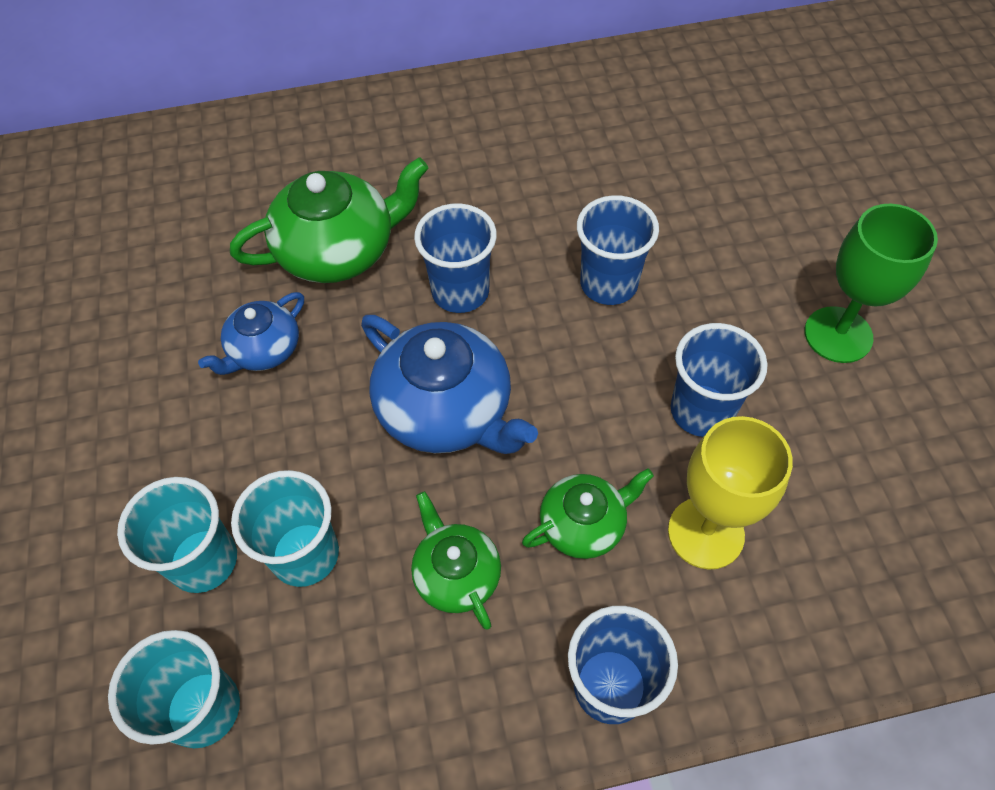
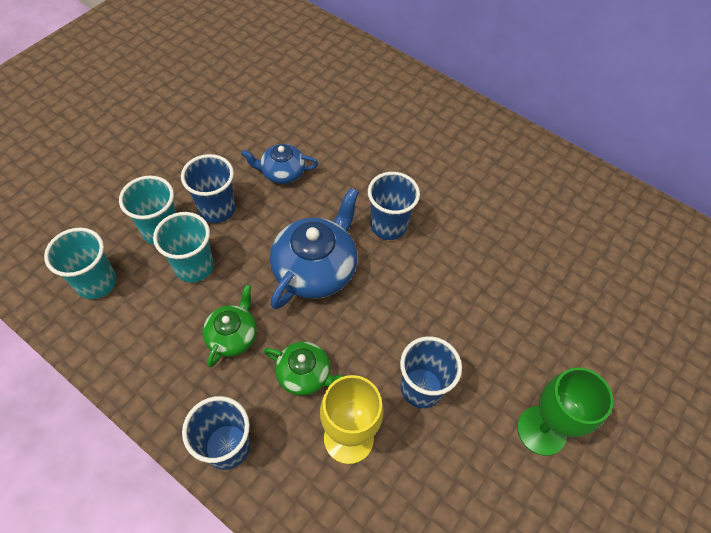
camera: 45 degrees right, 0 degrees up
(339, 250) = (363, 159): green teapot -> none
(446, 410) = (316, 268): blue teapot -> blue teapot turned 150 degrees counterclockwise
(608, 284) = (459, 289): blue cup -> blue cup (217, 209)

